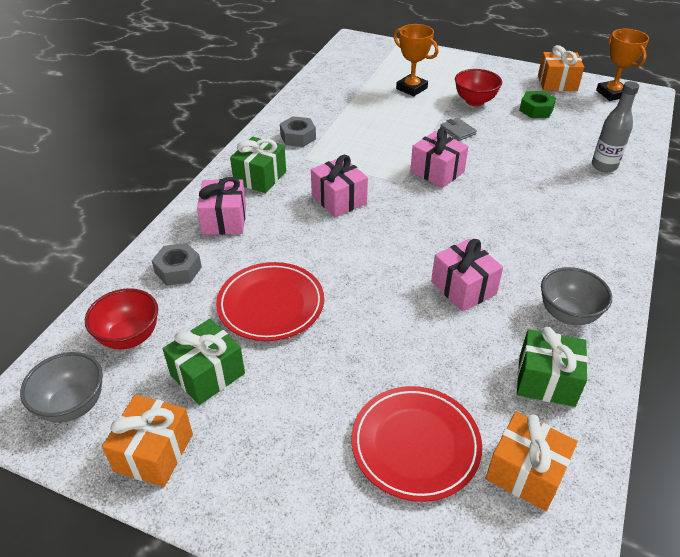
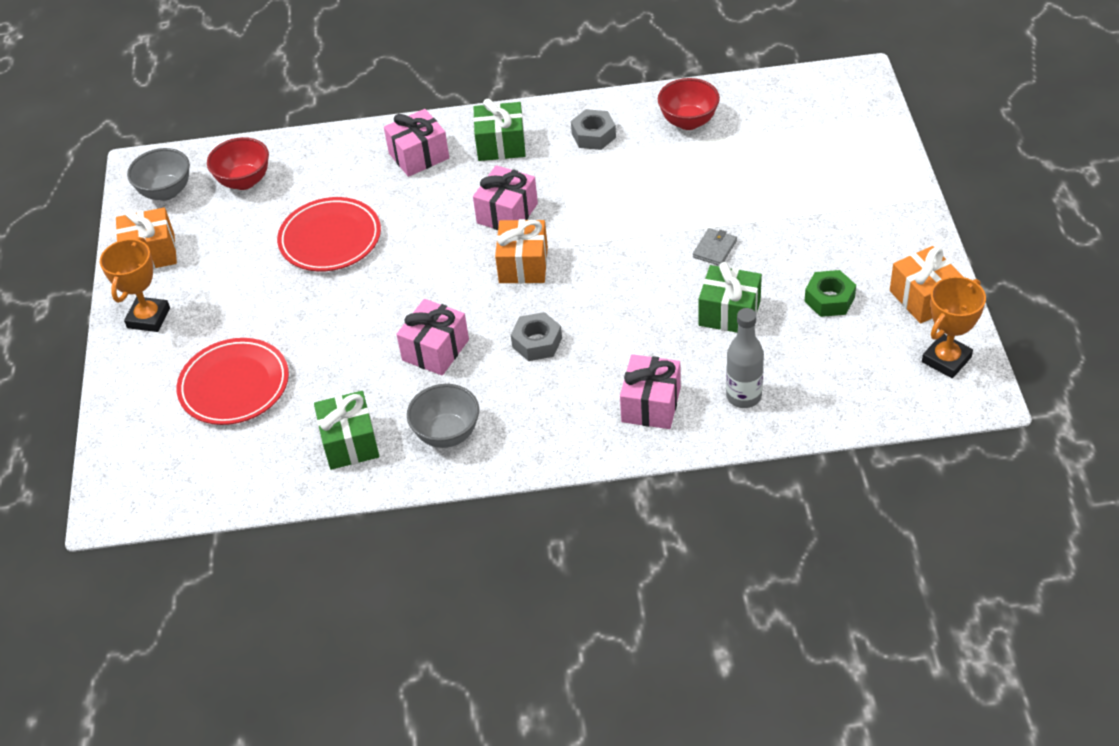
camera: 65 degrees right, 5 degrees up
(178, 270) = (334, 164): grey nut -> grey nut (537, 342)
(207, 374) = (234, 242): green gift -> green gift (729, 313)
(411, 88) = (780, 175): orange trophy -> orange trophy (148, 318)
(437, 172) = (614, 263): pink gift -> pink gift (651, 405)
(475, 101) = (800, 239): red bowl -> red bowl (688, 121)
(525, 473) = (243, 458): orange gift -> orange gift (523, 265)

